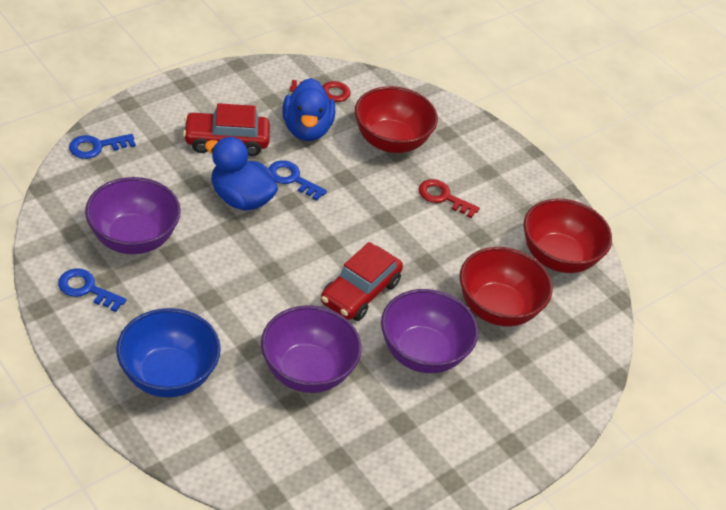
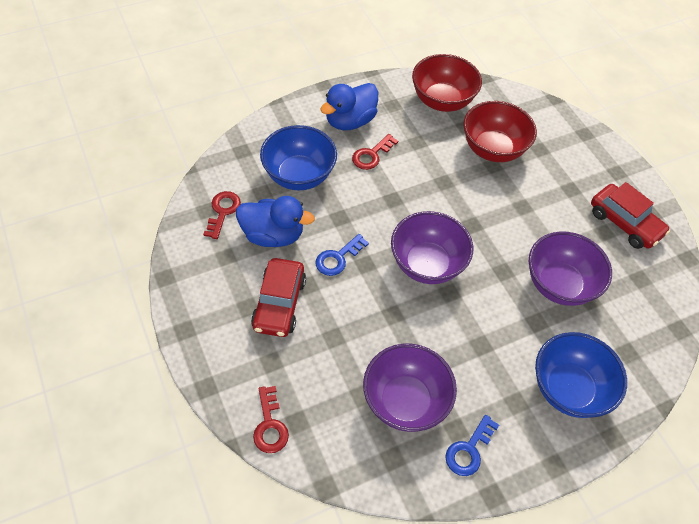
camera: 75 degrees left, 10 degrees up
(96, 147) = (270, 425): blue key -> red key
(241, 198) = (359, 303): blue duck -> blue duck (350, 121)
(360, 292) = (475, 233): red car -> red car (624, 223)
(391, 141) = (299, 175): red bowl -> blue bowl
(423, 353) = (537, 205): purple bowl -> purple bowl (427, 264)

